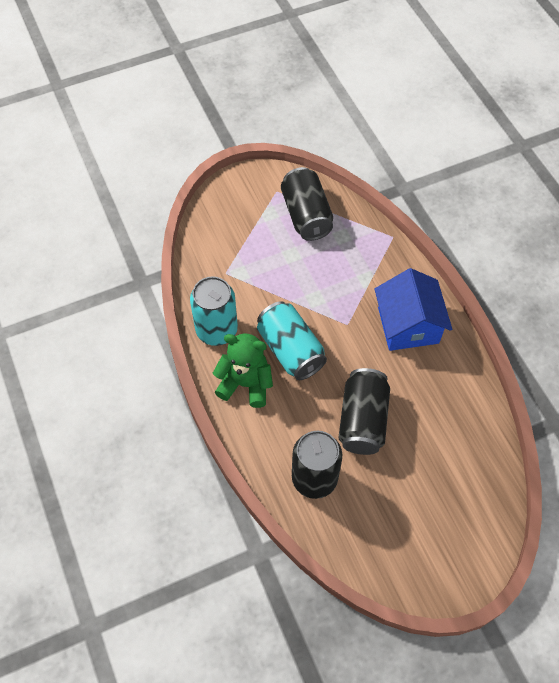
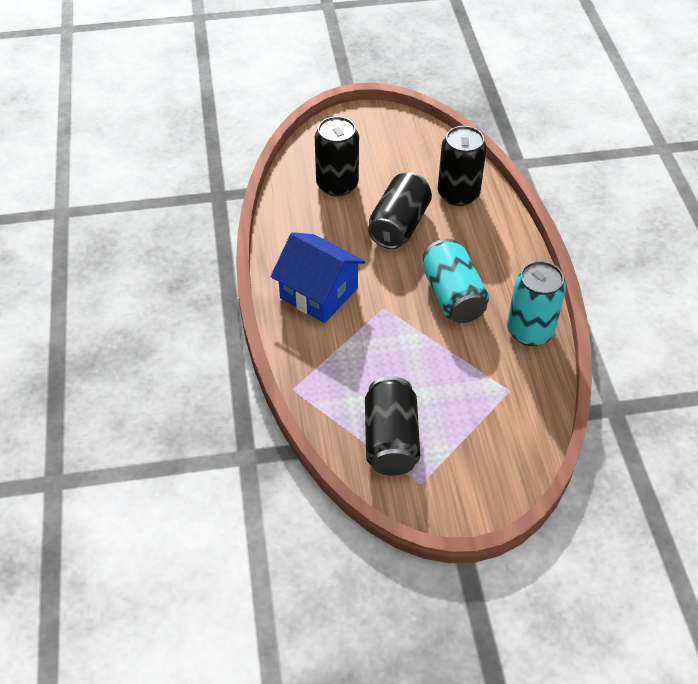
camera: 165 degrees left, 10 degrees down
(245, 384) = (507, 276): green teddy bear -> none
(408, 325) = (319, 293): blue house -> blue house turned 60 degrees counterclockwise
(443, 460) = (337, 185): none -> black can

